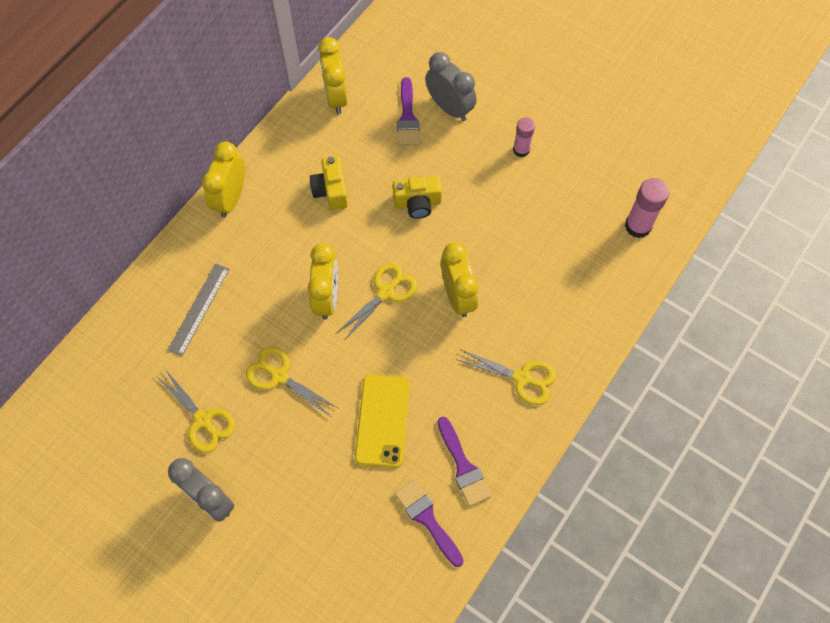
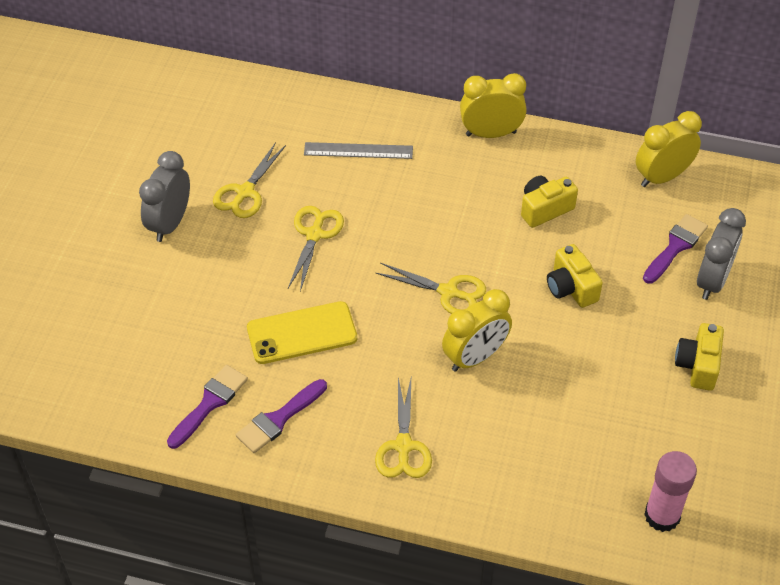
camera: 70 degrees right, 15 degrees down
(327, 298) = (418, 245): yellow clock -> none
(407, 117) = (675, 246): purple brush -> purple brush turned 150 degrees clockwise
(521, 150) = (698, 365): pink glue stick -> yellow camera

